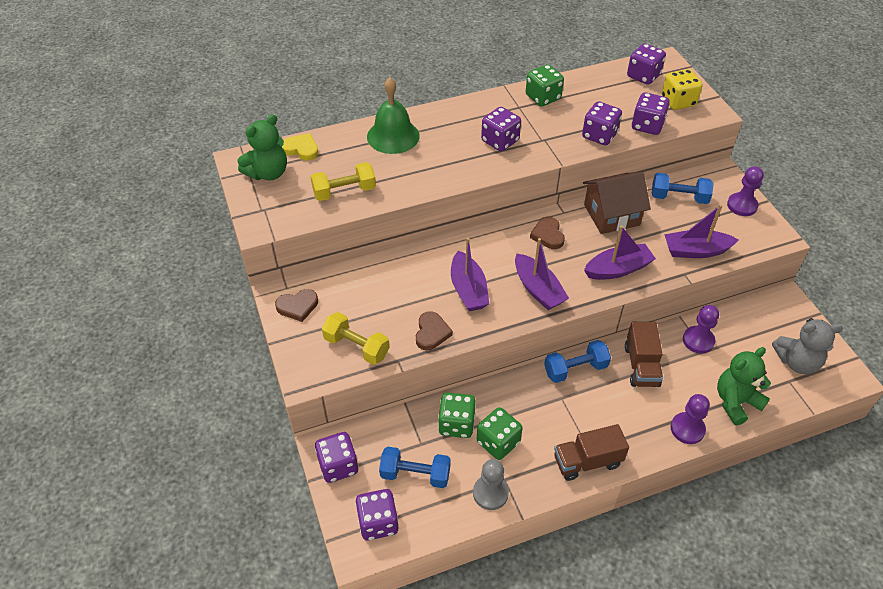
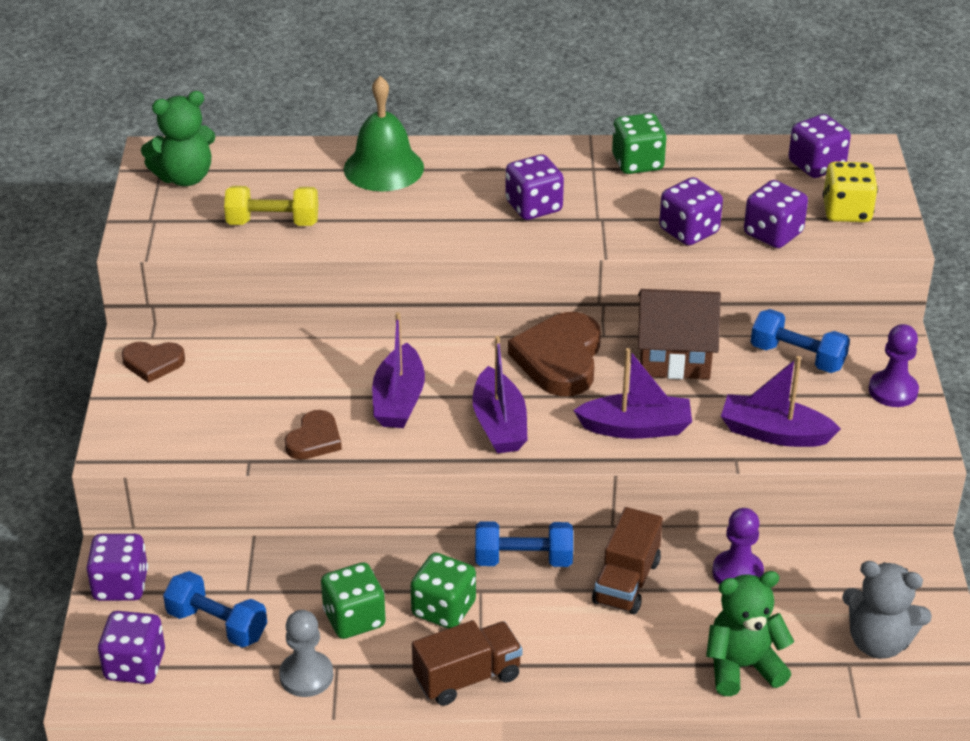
camera: 20 degrees right, 10 degrees down
(301, 149) = (247, 157): yellow heart -> none
(356, 347) = (203, 430): yellow dumbbell -> none
(456, 424) = (309, 581): green dice -> green dice (443, 609)
(548, 235) = (560, 359): brown heart -> brown heart, size x1.77
(587, 461) = (467, 677): brown truck -> brown truck turned 150 degrees clockwise
(687, 429) = (643, 680): purple pawn -> none

